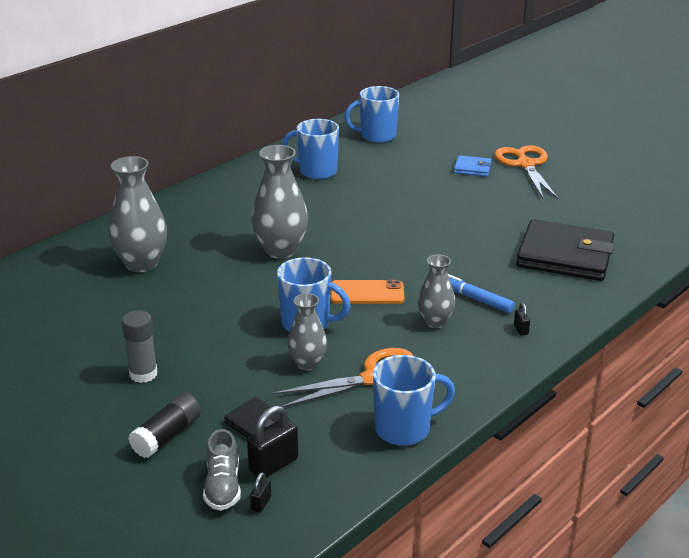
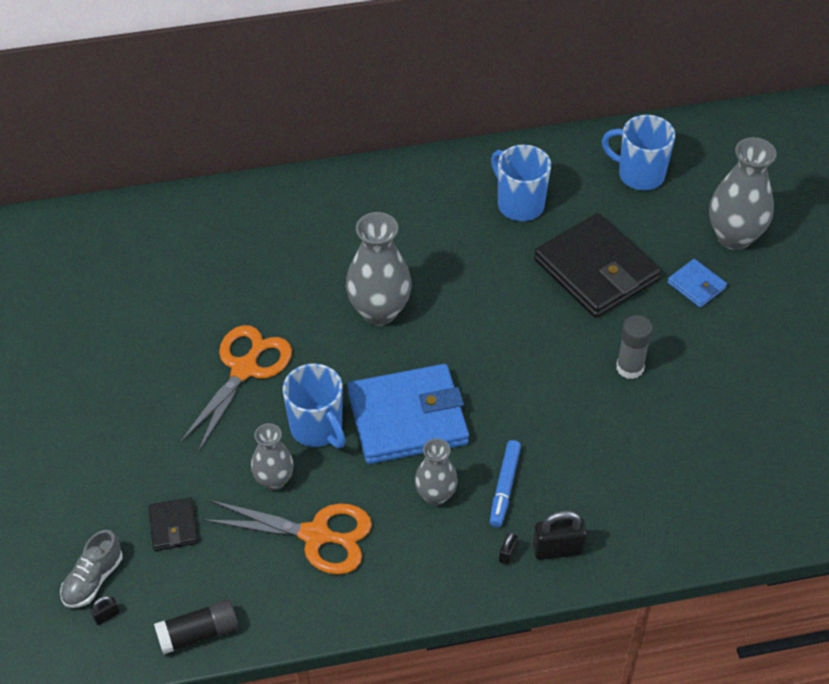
camera: 35 degrees right, 20 degrees up
(141, 263) = (239, 261): grey vase -> grey vase (734, 237)
(143, 374) = (132, 411): grey glue stick -> grey glue stick (630, 368)
(167, 436) = (95, 496): black glue stick -> black glue stick (198, 633)
(273, 465) = (149, 581): black padlock -> black padlock (557, 549)
(367, 293) = (407, 418): orange phone -> blue wallet
(404, 429) = (286, 609): blue mug -> none
(476, 299) = (504, 487): blue marker -> blue marker turned 150 degrees counterclockwise
(525, 165) = (765, 310): orange scissors -> orange scissors (244, 369)
(565, 256) = (659, 479): black wallet -> black wallet (596, 270)

